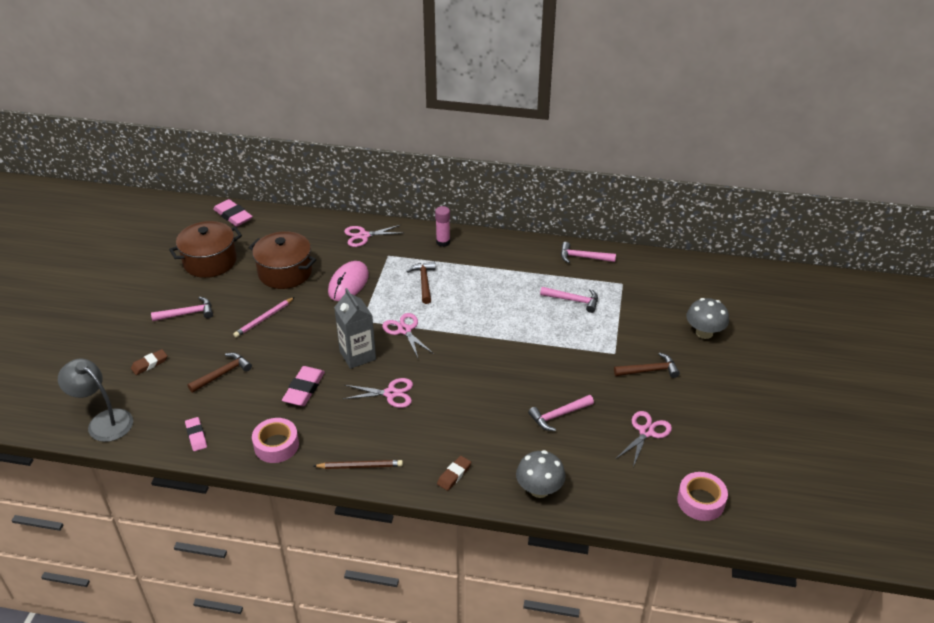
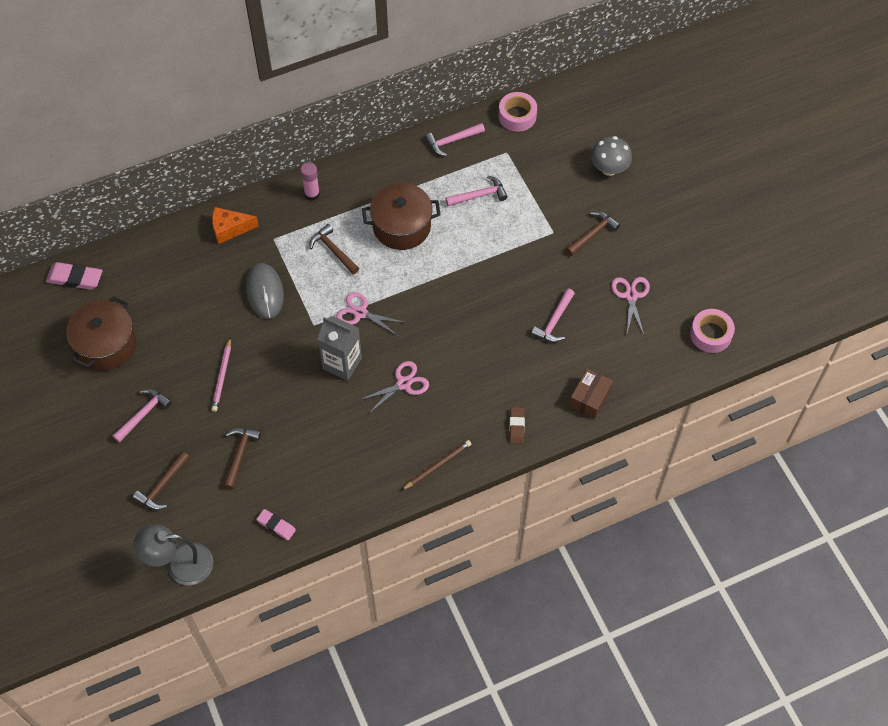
camera: 35 degrees left, 20 degrees up
(149, 364) = (162, 486): brown eraser -> brown hammer
(276, 445) = (352, 491): pink tape -> pink tape (517, 116)
(285, 272) = (193, 314): brown pot -> brown pot (402, 226)
(304, 389) = (326, 425): pink eraser -> none
(348, 283) = (265, 292): pink mouse -> grey mouse
(363, 236) = (230, 229): pink scissors -> orange cheese
(539, 489) = (590, 398): grey mushroom -> brown box

